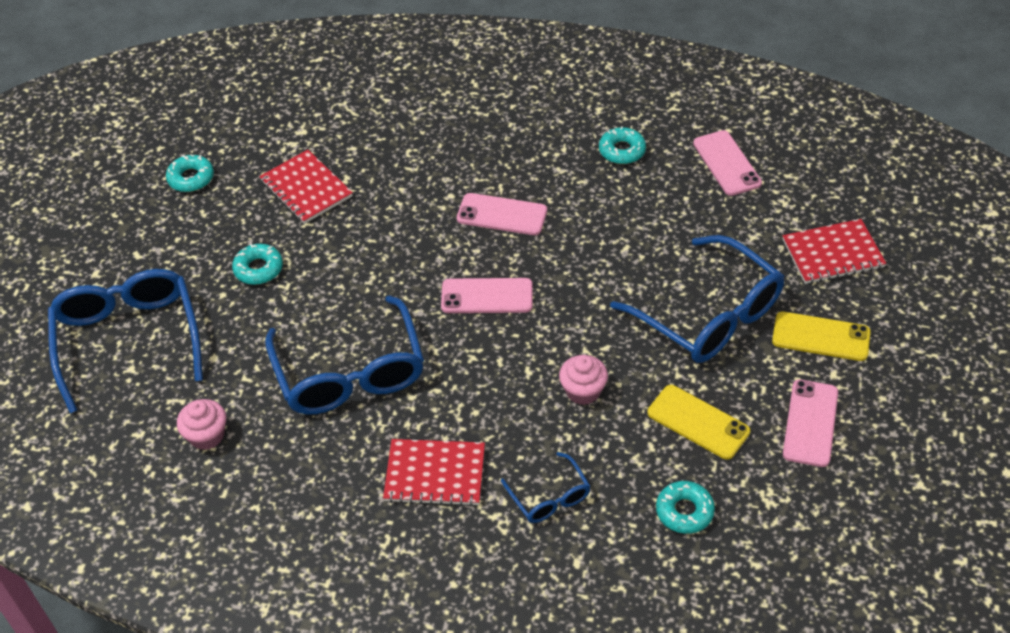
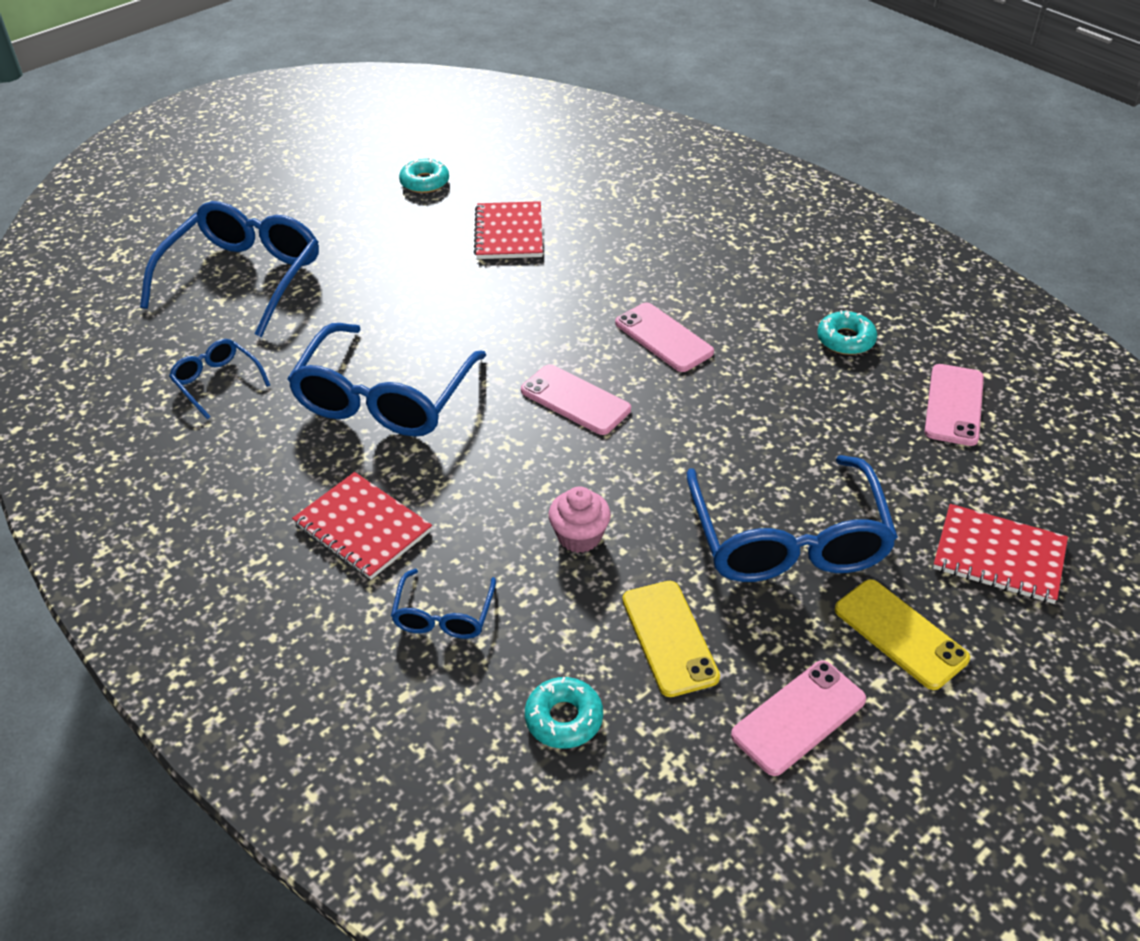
camera: 35 degrees right, 5 degrees down
(207, 435) = (217, 383): pink cupcake -> blue glasses
(258, 269) = (401, 275): turquoise donut -> none

